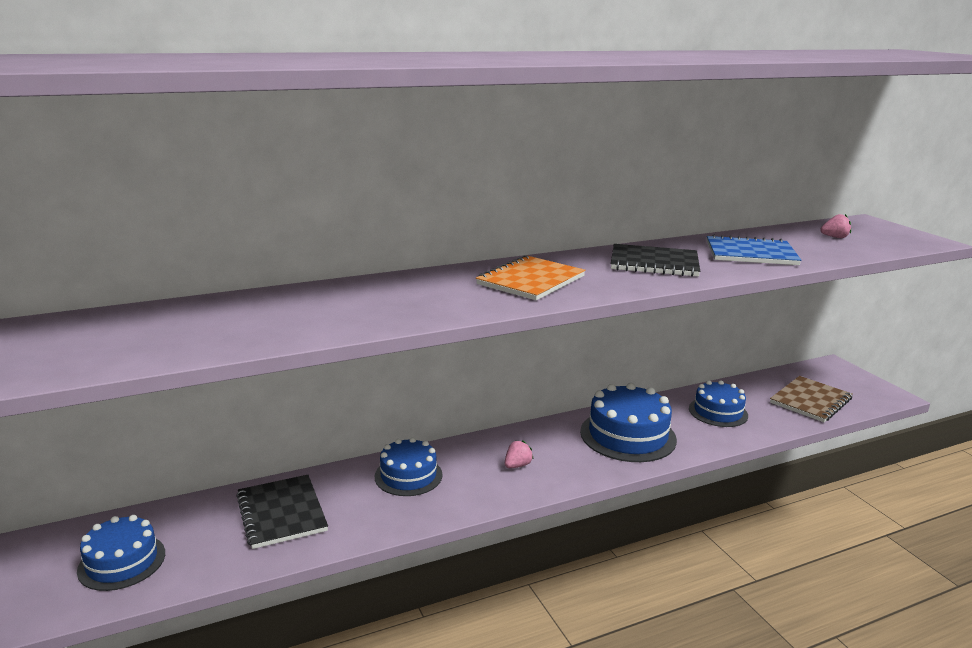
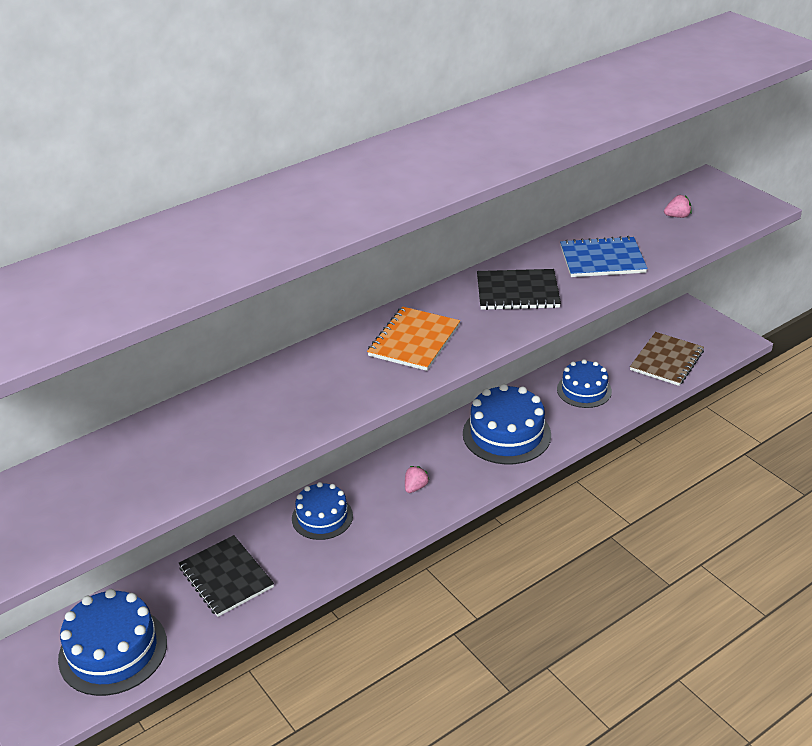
camera: 10 degrees left, 15 degrees up
(122, 562) = (113, 650): blue cake -> blue cake, size x1.55

